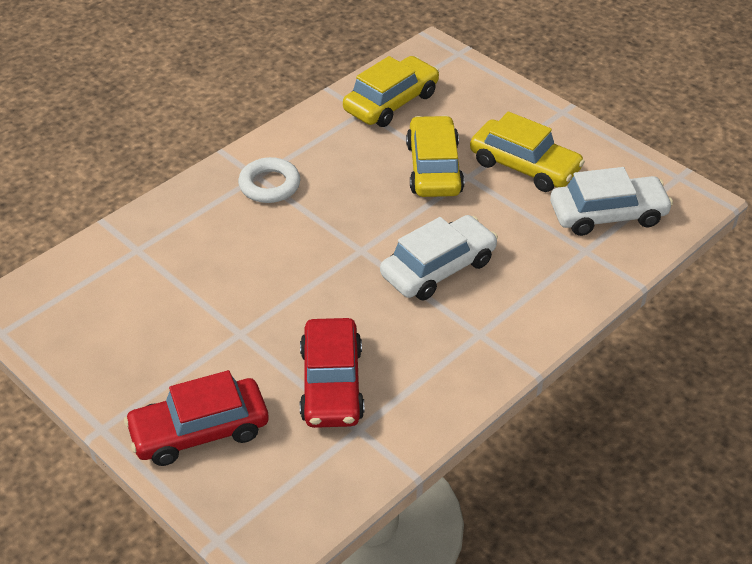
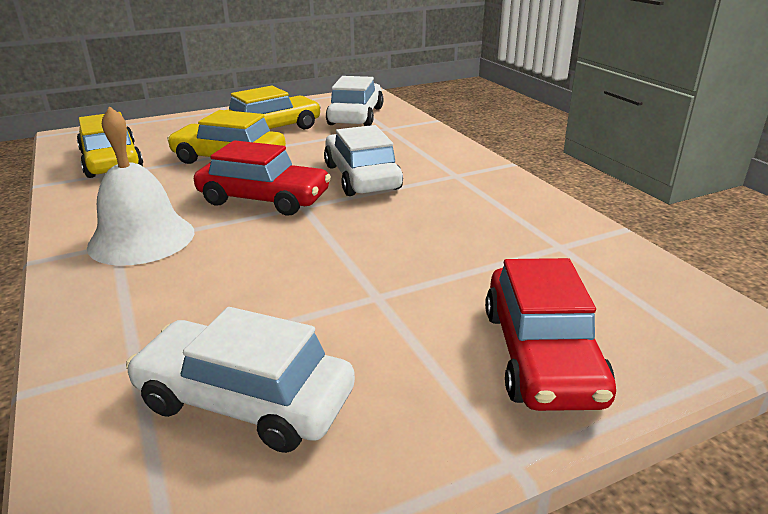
camera: 70 degrees left, 15 degrees down
(119, 307) = (245, 400): none -> white car
(269, 185) = (141, 238): white ring -> white bell
(331, 384) = (490, 250): red car -> red car (264, 199)

